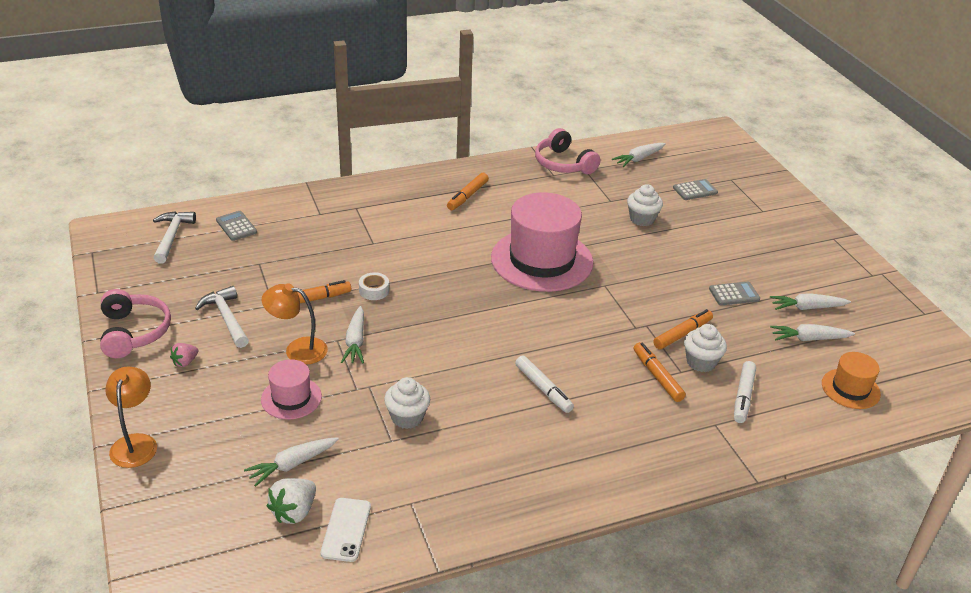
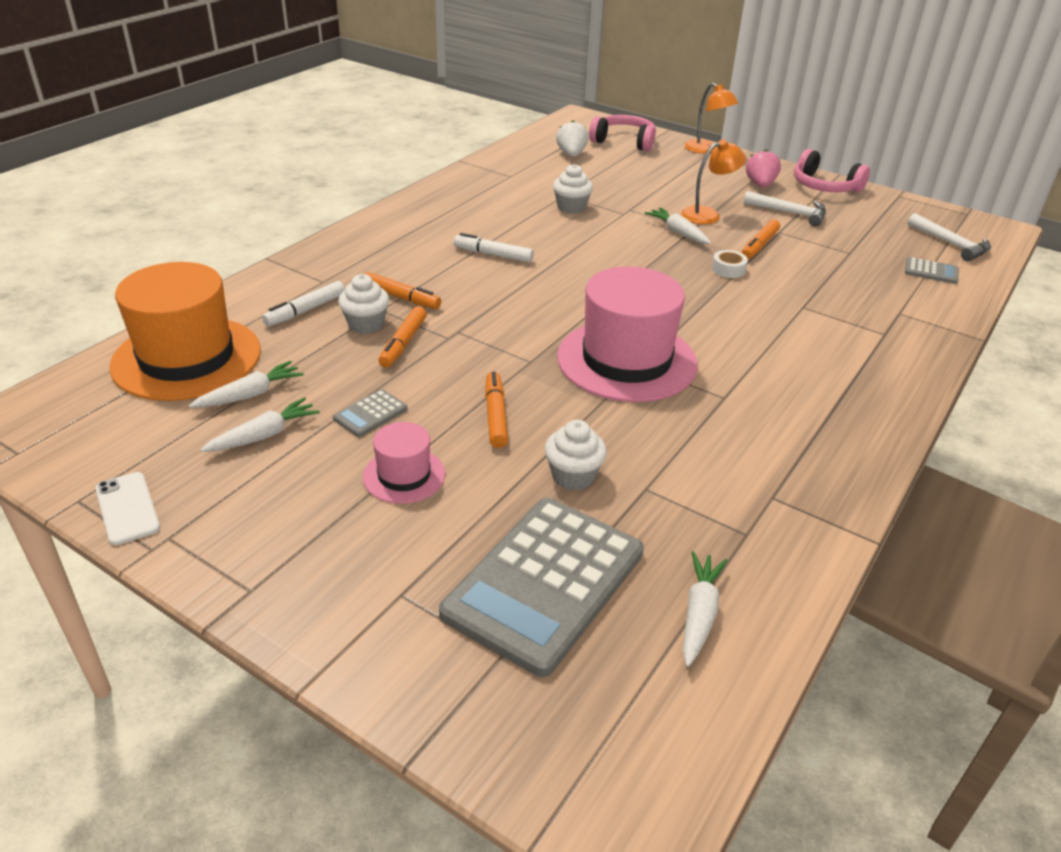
camera: 145 degrees right, 0 degrees up
(185, 362) = (760, 185): pink strawberry -> pink strawberry, size x1.62
(291, 398) = (662, 192): pink hat -> pink hat (404, 475)
(292, 464) = (605, 168): white carrot -> none
(346, 529) = (532, 157): white phone -> white phone (127, 508)
(467, 196) = (813, 403): orange marker -> orange marker (495, 415)
(563, 164) = (788, 528): pink headphones -> pink headphones (624, 142)
(695, 190) = (544, 583): grey calculator -> grey calculator, size x2.45
(743, 396) = (305, 310): white marker -> white marker turned 120 degrees counterclockwise
(850, 389) = (187, 358): orange hat -> orange hat, size x2.03

